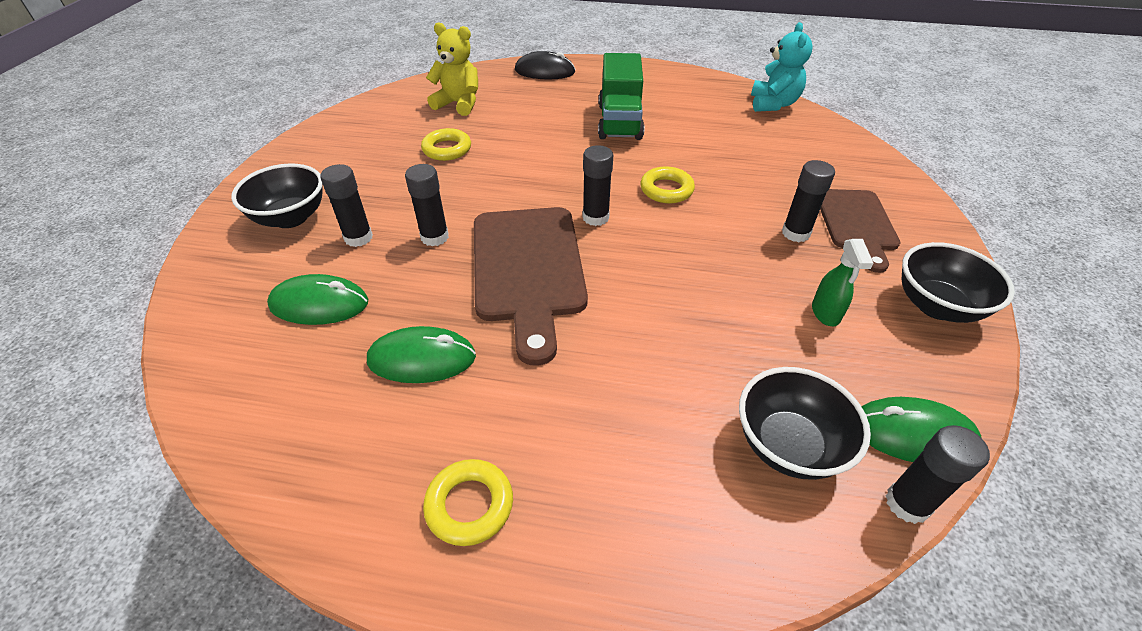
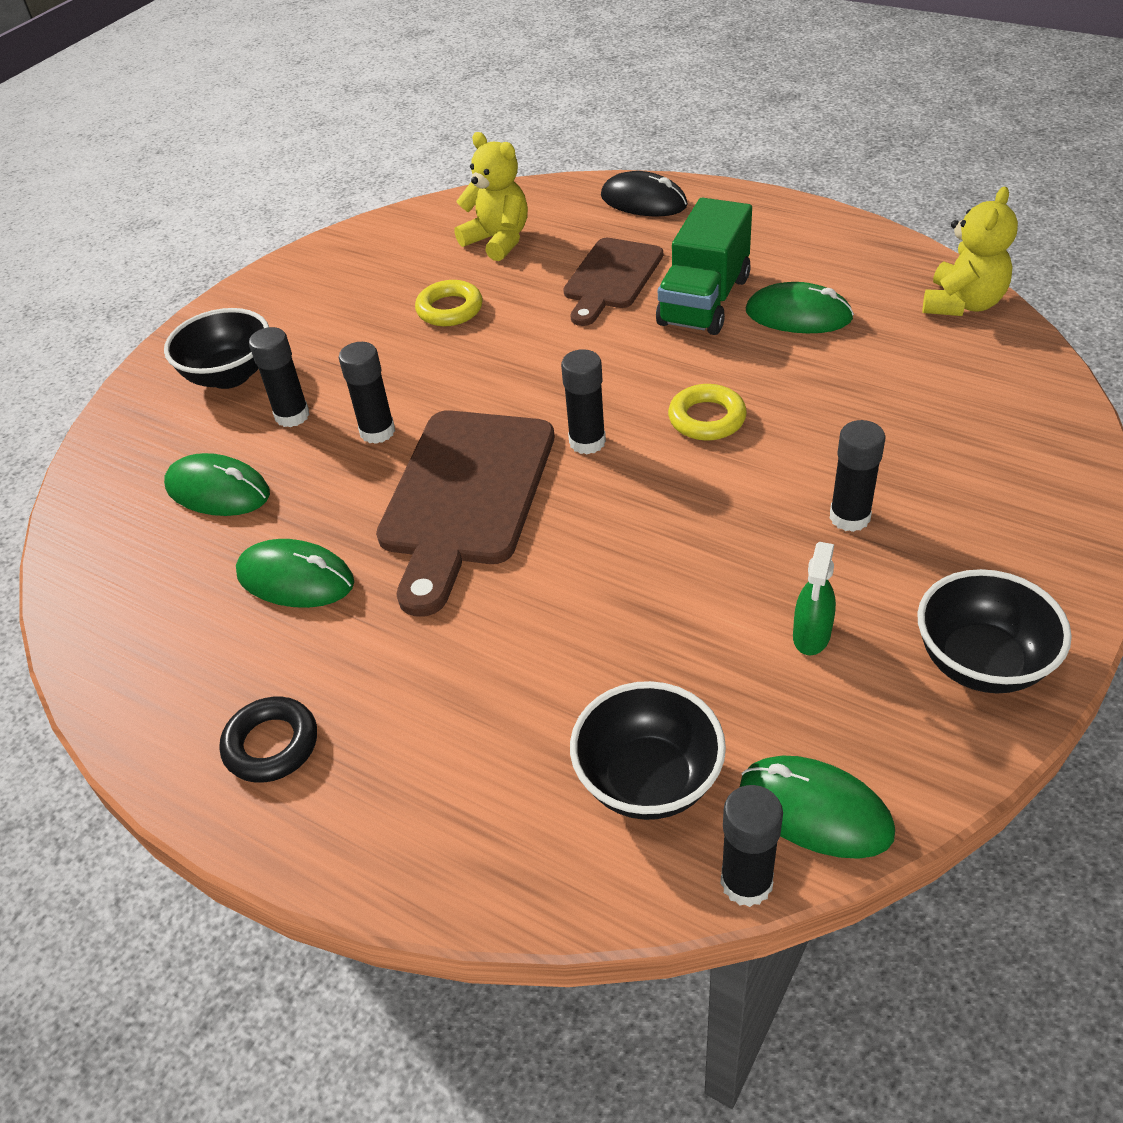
camera: 25 degrees right, 0 degrees up
(469, 505) = (271, 745): yellow ring -> black ring
(683, 122) = (798, 315): none -> green mouse
(773, 104) = (962, 304): turquoise teddy bear -> yellow teddy bear
(856, 224) = (953, 521): brown cutting board -> brown cutting board (611, 278)

